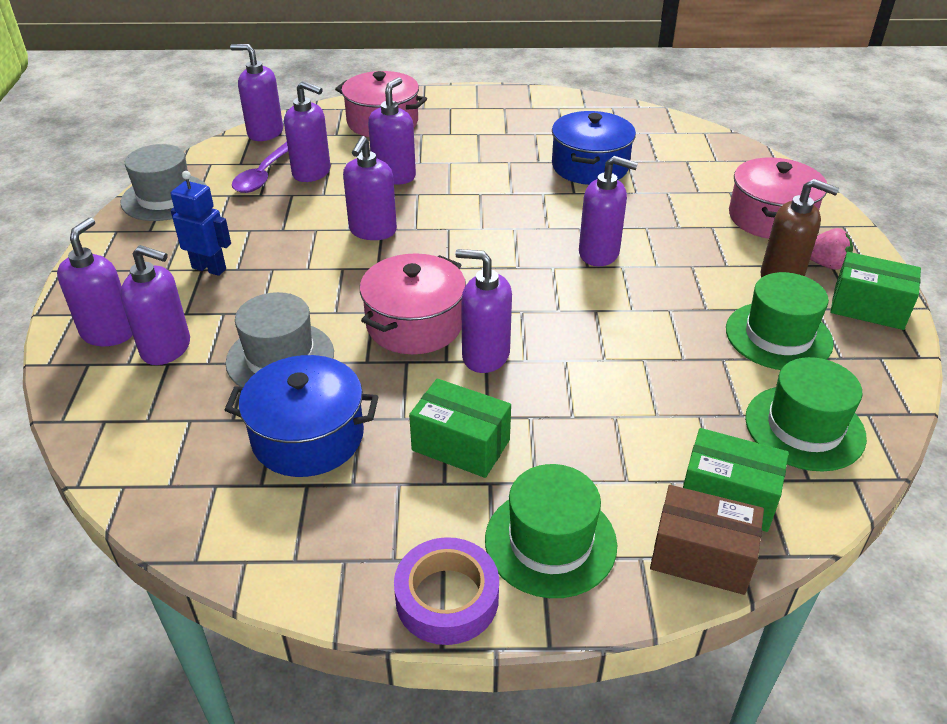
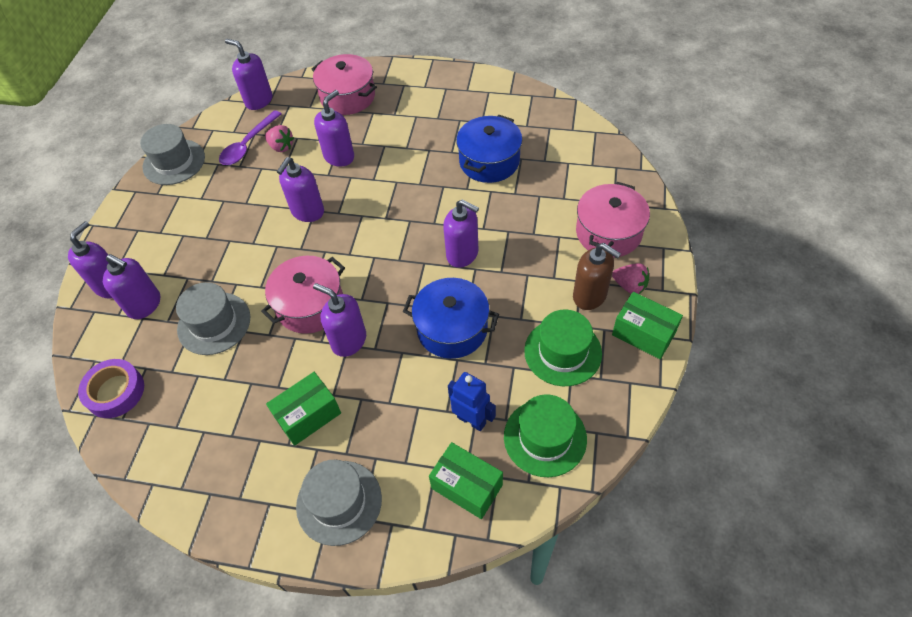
camera: 15 degrees right, 15 degrees up
(209, 268) = (188, 235): blue robot -> blue robot (472, 420)
(308, 436) = (214, 393): blue pot -> blue pot (452, 329)
(312, 172) = (281, 147): purple soap dispenser -> pink strawberry
(447, 598) = (262, 532): purple tape -> purple tape (115, 392)
(461, 445) = (308, 415): green box -> green box turned 75 degrees counterclockwise
(550, 542) = (339, 502): green hat -> grey hat
(701, 556) = (430, 530): brown box -> none

